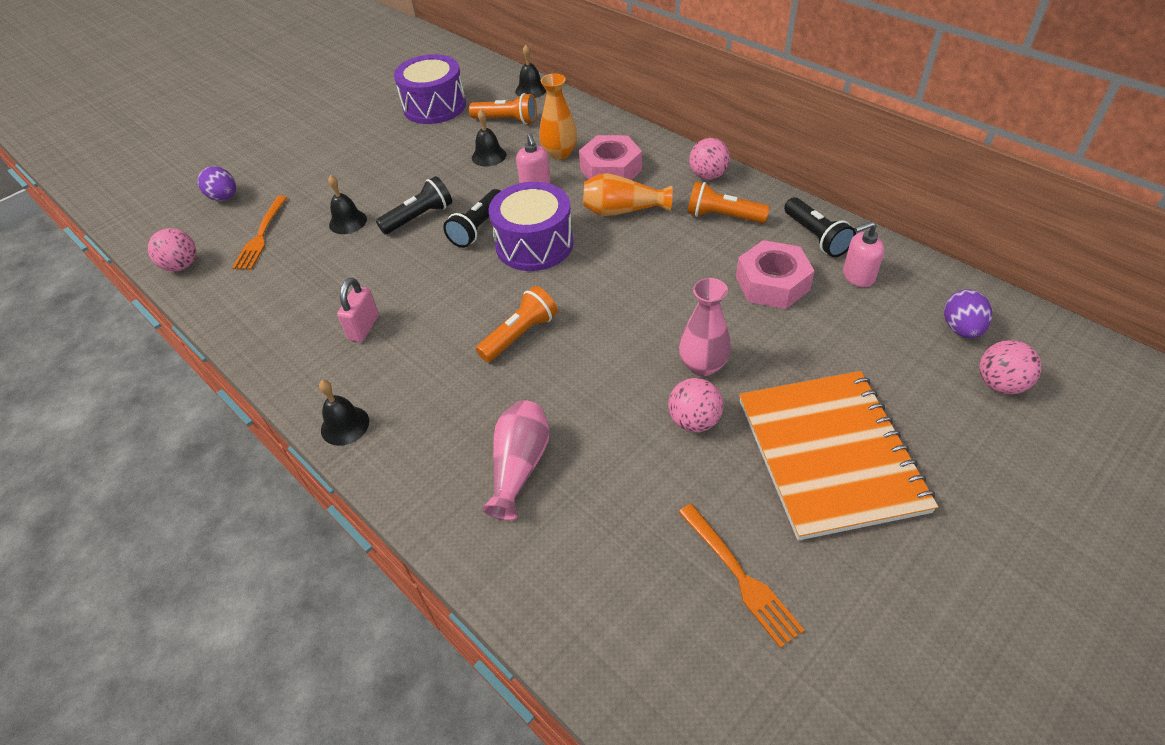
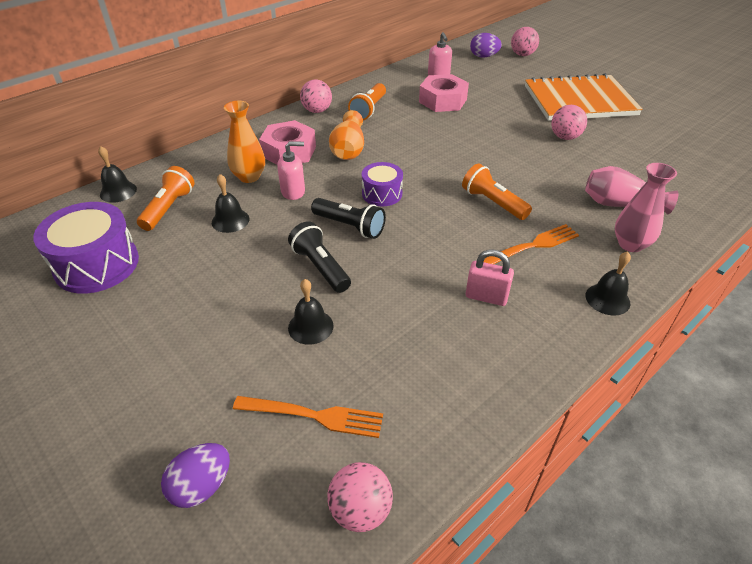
camera: 90 degrees left, 5 degrees down
(534, 244) = (382, 194): purple drum -> purple drum, size x0.58
(703, 365) = (518, 130): pink vase -> pink vase (630, 244)
(740, 577) = (667, 133): orange fork -> orange fork (532, 246)
(816, 237) = (399, 82): black flashlight -> none

